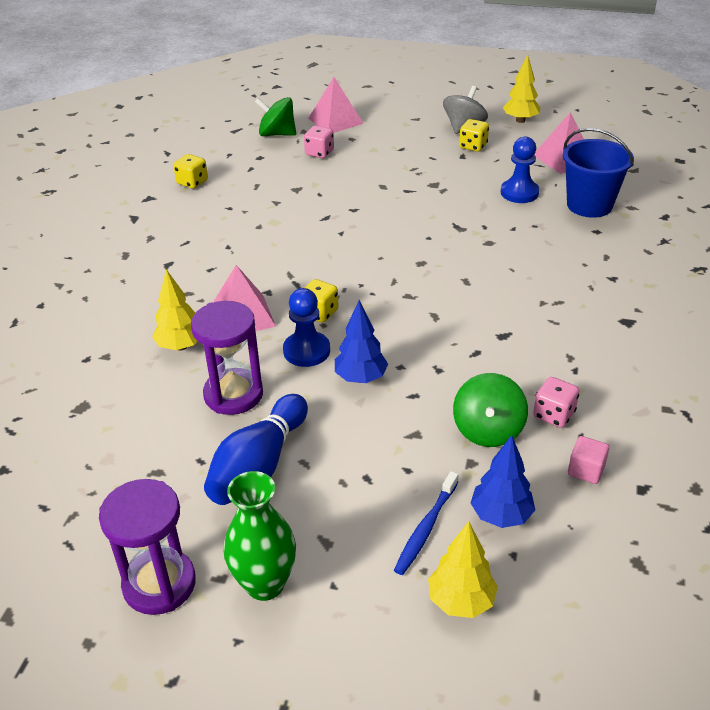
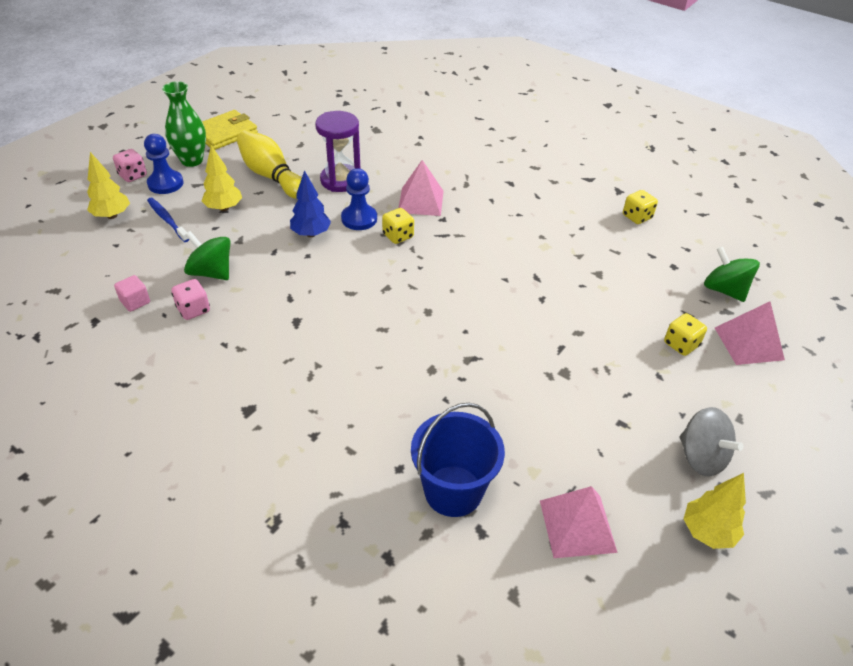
camera: 110 degrees right, 5 degrees up
(159, 584) = (225, 133): purple hourglass -> yellow wallet
(181, 346) = (406, 171): yellow tree -> yellow tree (224, 208)
(259, 466) = (271, 176): blue bowling pin -> yellow bowling pin
(277, 134) = (724, 290): green spinning top -> green spinning top turned 75 degrees counterclockwise
(319, 153) = (669, 308): pink dice -> pink dice (133, 175)
(473, 146) = (643, 443): yellow dice -> yellow dice (681, 344)
(501, 515) = (144, 250): blue tree -> none
(519, 193) = (512, 437): blue pawn -> blue pawn (165, 183)

